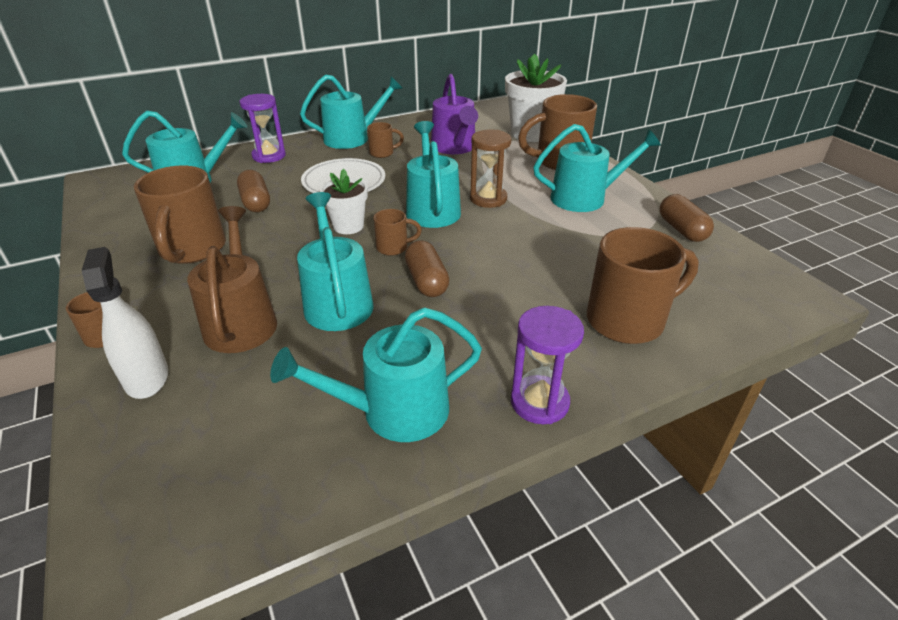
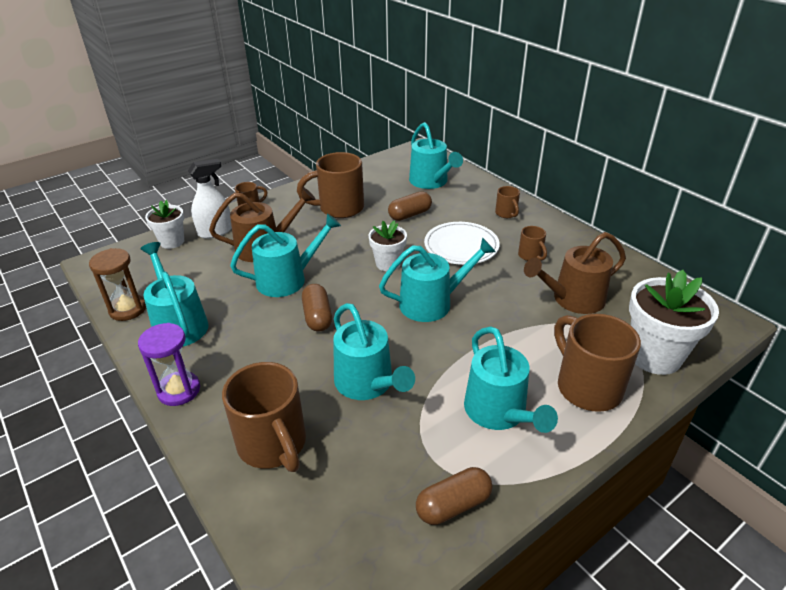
camera: 80 degrees right, 0 degrees up
(133, 438) = (172, 242): none -> white flower pot
(269, 156) = (489, 200): purple hourglass -> none
(352, 138) = (552, 233): turquoise watering can -> turquoise watering can (367, 383)
(394, 247) = (362, 292): brown mug -> brown mug (506, 214)
(426, 281) = (317, 317): brown capsule -> brown capsule turned 75 degrees counterclockwise
(454, 147) = (573, 299): purple watering can -> brown watering can
(488, 199) = (466, 336): brown hourglass -> brown hourglass (128, 309)

